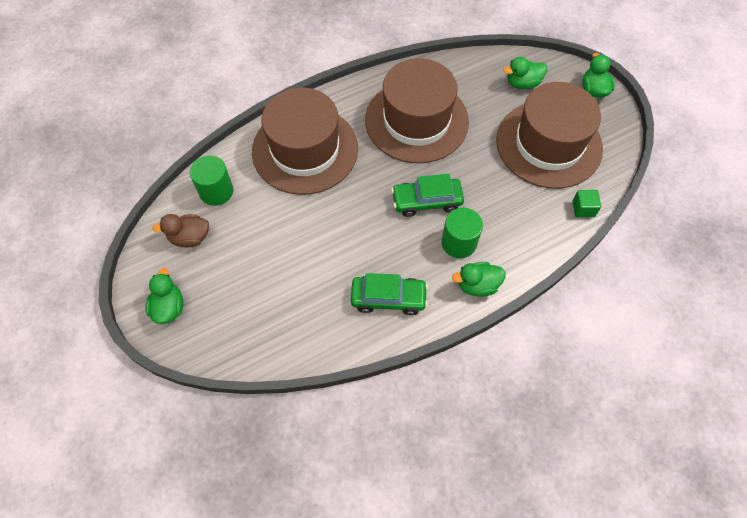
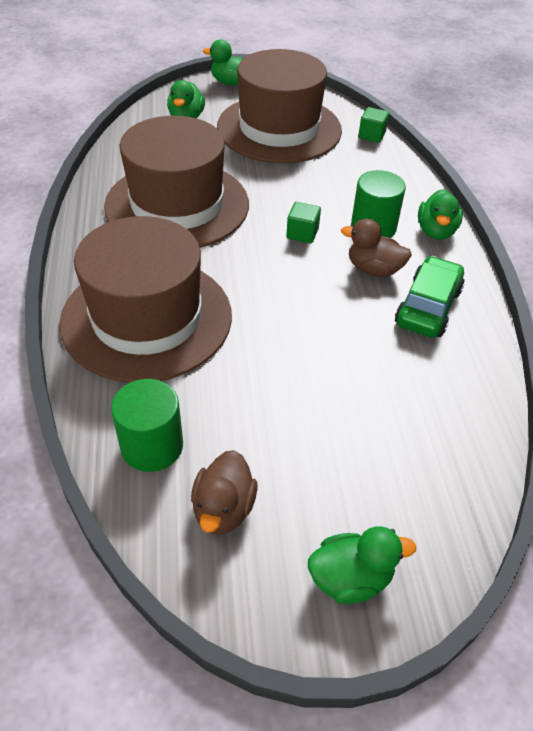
camera: 70 degrees left, 15 degrees down
(169, 307) = (350, 578): green duck -> green duck turned 150 degrees clockwise
(411, 255) = (373, 269): none -> brown duck
(427, 201) = (302, 233): green car -> green cube

